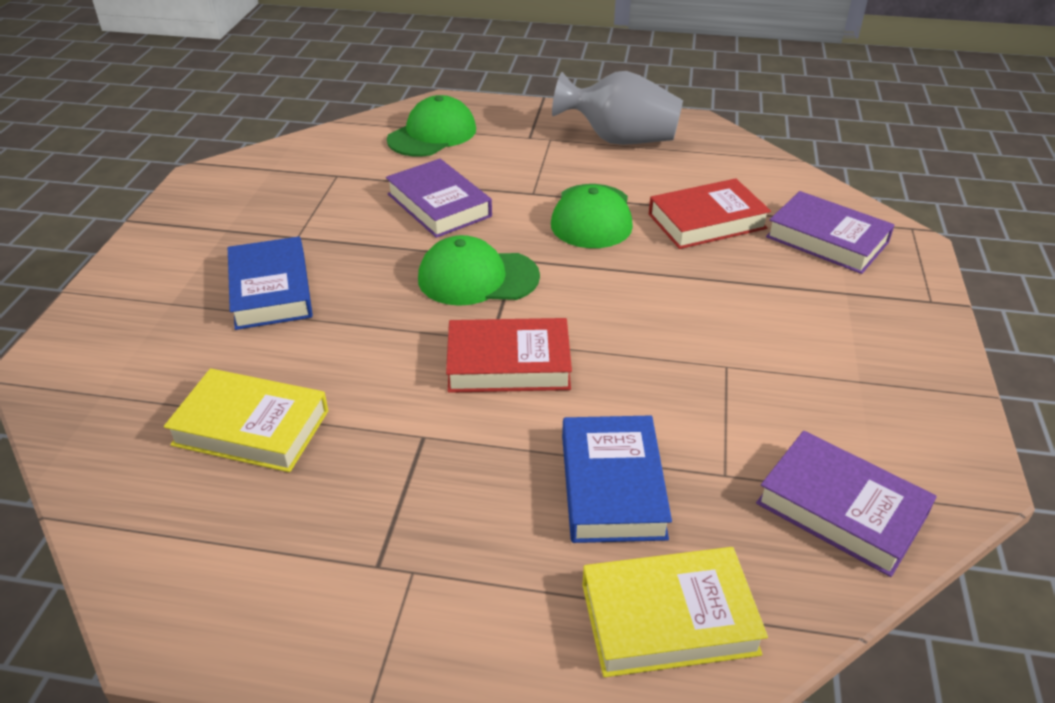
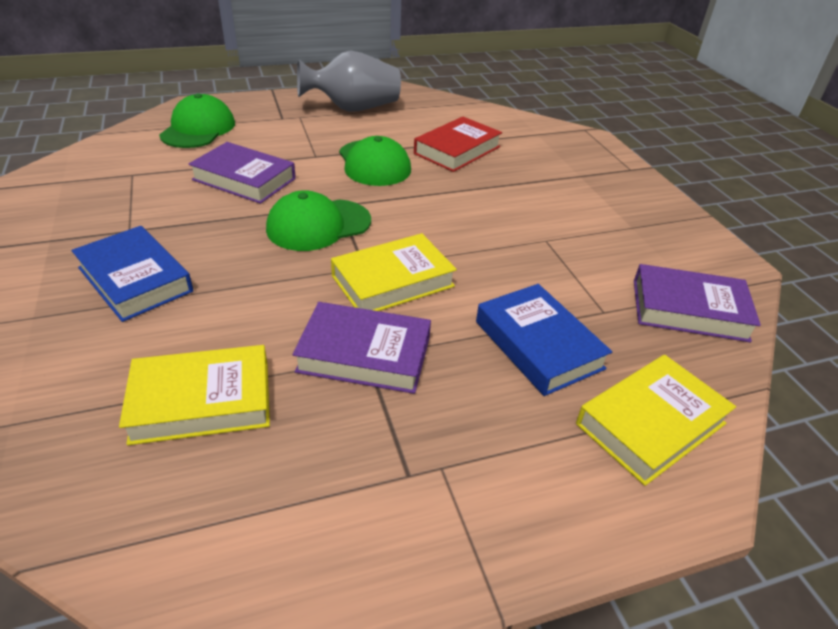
camera: 30 degrees left, 0 degrees up
(508, 363) = (392, 281): red book -> yellow book
(827, 239) = (542, 146): purple book -> purple book (364, 354)

